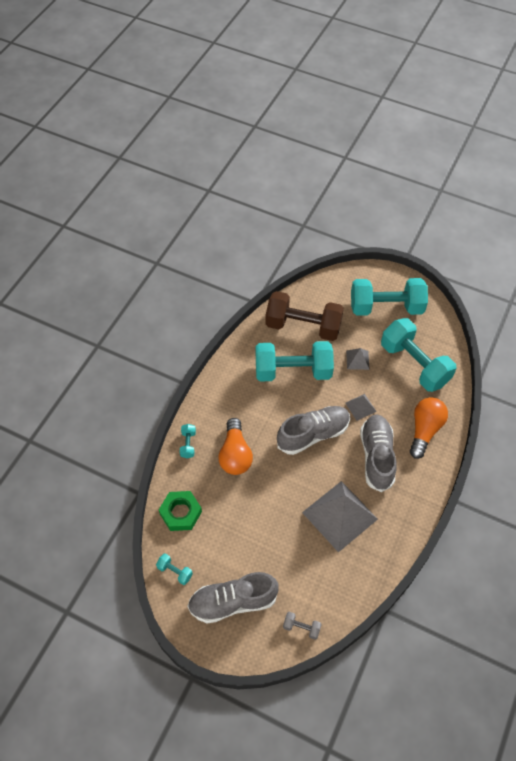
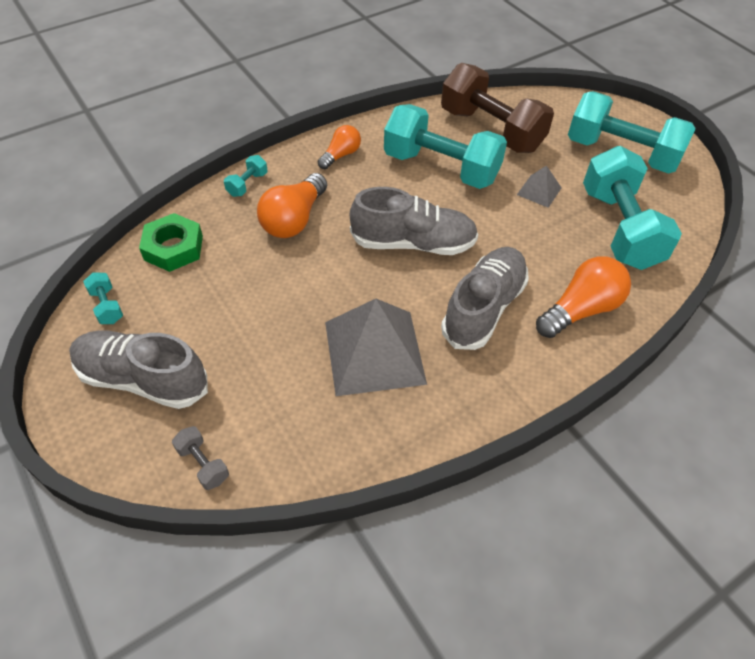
camera: 30 degrees right, 5 degrees down
(228, 392) = (341, 155): none -> orange light bulb
(360, 407) = (504, 242): grey pyramid -> none

